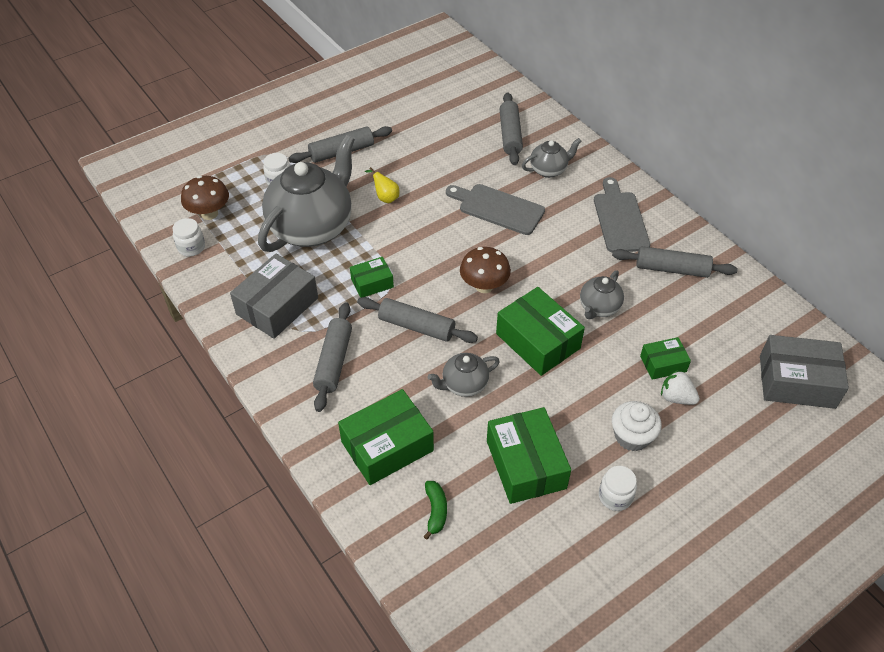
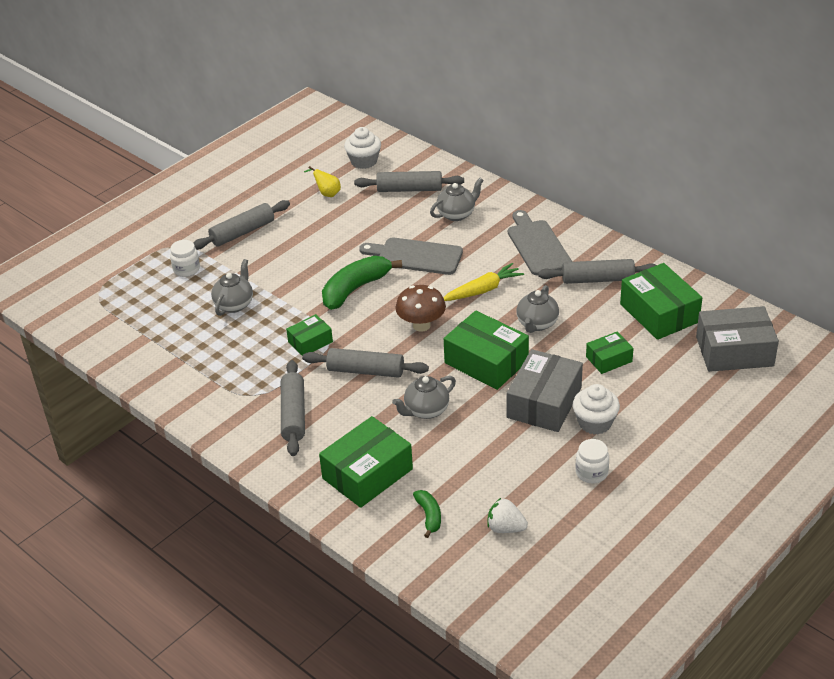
camera: 10 degrees left, 10 degrees down
(191, 247) = (116, 343): white jar -> none
(209, 214) = (124, 310): brown mushroom -> none
(277, 306) = (222, 378): grey box -> grey box (544, 402)
(312, 227) = (234, 304): grey teapot -> grey teapot, size x0.46
(385, 197) = (300, 266): yellow pear -> yellow pear (327, 193)
(430, 233) = (355, 289): none -> green banana
(474, 97) = (364, 161): none -> white cupcake
(510, 135) = (409, 189): grey rolling pin -> grey rolling pin turned 75 degrees counterclockwise
(526, 464) = (503, 463): green box -> green box (659, 313)
(554, 258) = (482, 290): none -> yellow carrot
(676, 397) = (628, 384): white strawberry -> white strawberry (505, 528)

